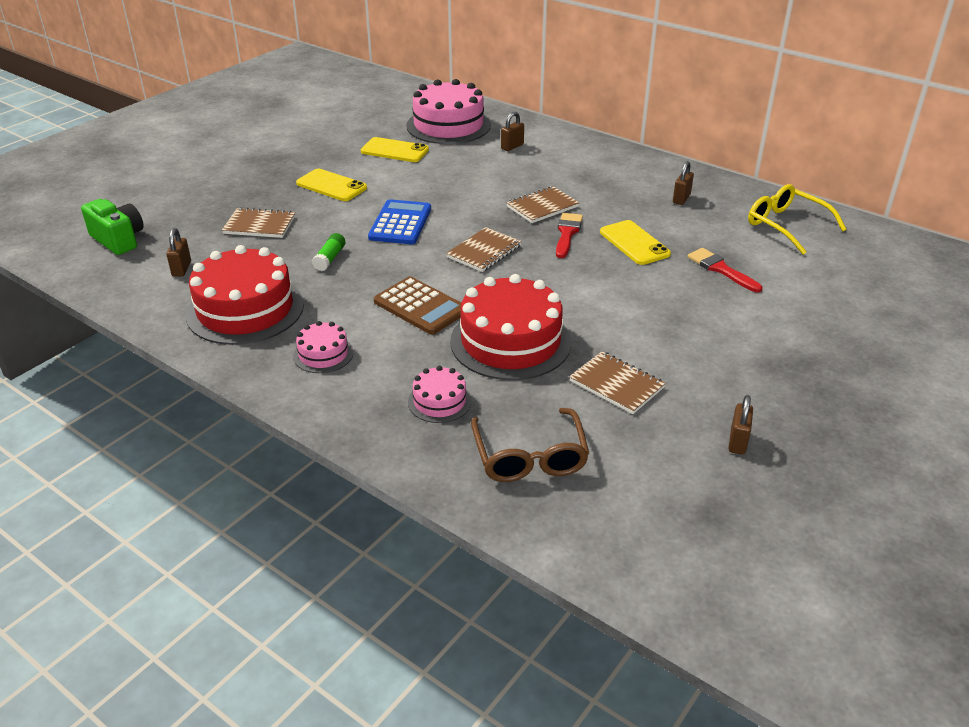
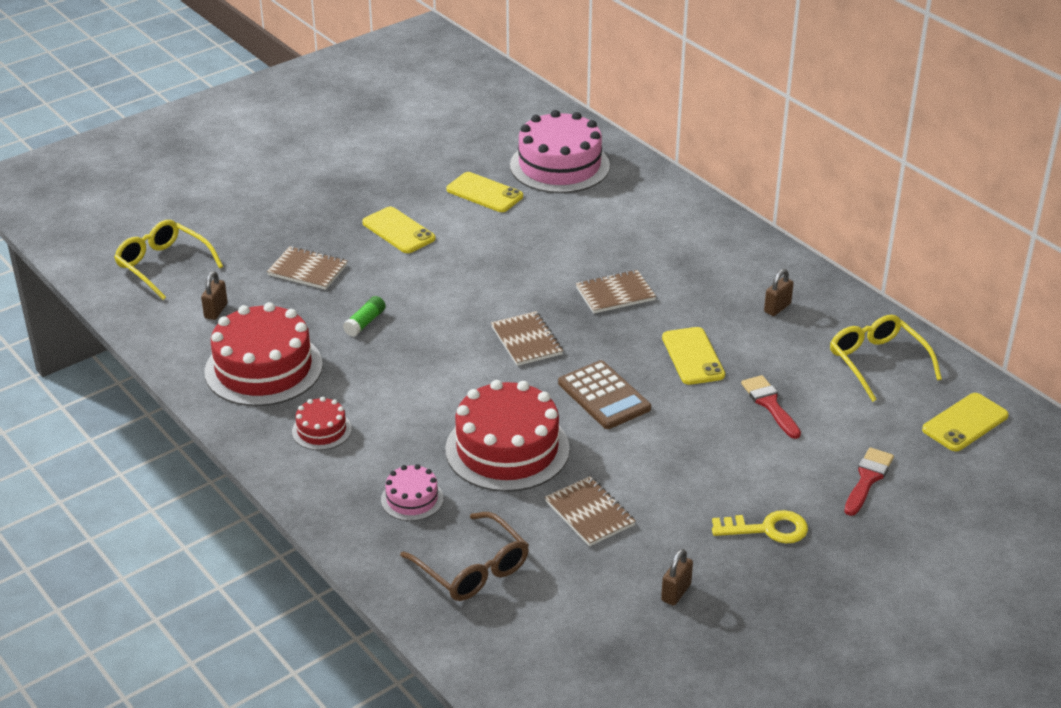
camera: 15 degrees right, 0 degrees up
(118, 240) = (164, 266): green camera -> yellow glasses
(323, 354) = (321, 430): pink cake -> red cake
(400, 223) = (453, 291): blue calculator -> none
(420, 306) = (434, 394): brown calculator -> brown calculator (604, 396)
(484, 251) = (527, 340): brown notebook -> brown notebook turned 75 degrees counterclockwise
(512, 146) = (619, 207): brown padlock -> none
(529, 456) = (472, 568): brown glasses -> brown glasses turned 45 degrees counterclockwise
(567, 233) = (626, 332): red brush -> red brush (867, 479)
(783, 370) = (767, 529): none -> yellow key
(886, 259) = (965, 423): none -> yellow phone

